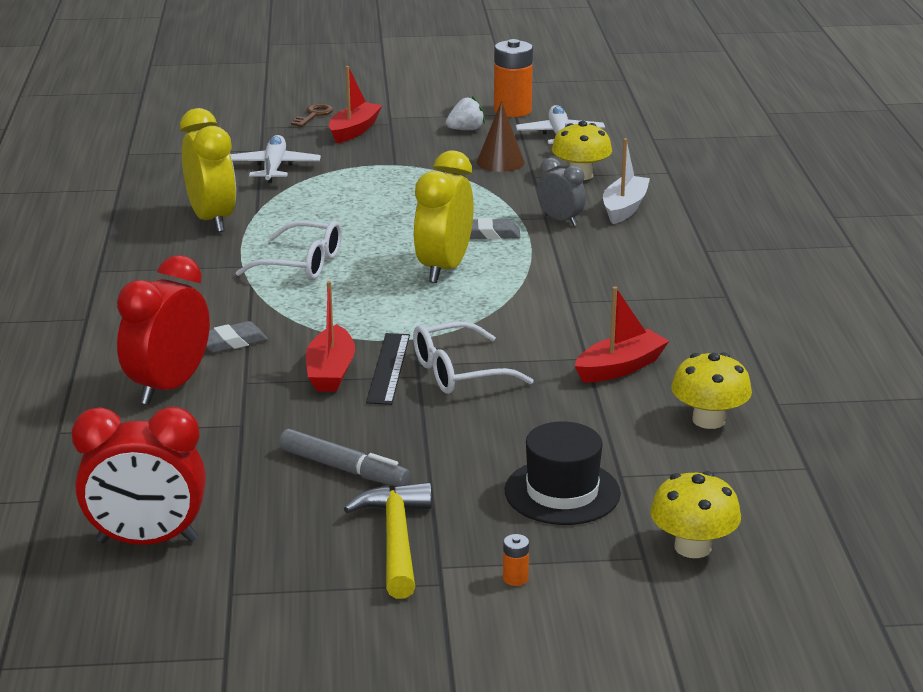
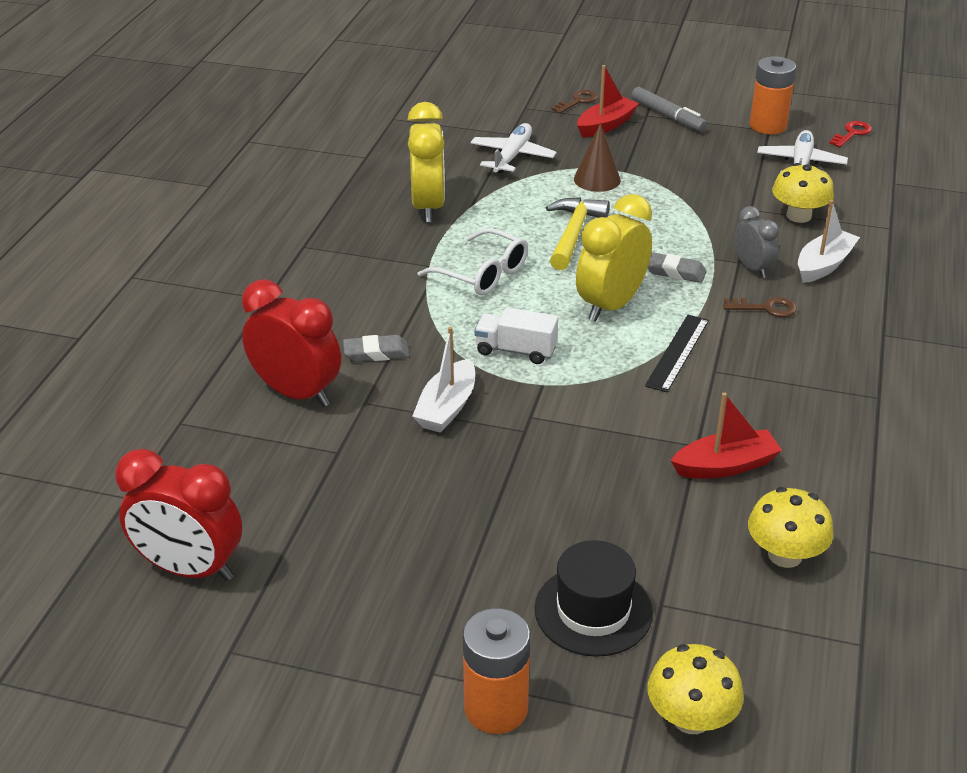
camera: 20 degrees right, 10 degrees up
(169, 387) = (297, 393): red clock -> red clock turned 75 degrees clockwise
(331, 372) = (447, 407): red boat -> white boat
(344, 469) = (402, 528): grey marker -> grey marker (668, 116)
(372, 317) = (516, 350): none -> white truck
(388, 368) = (501, 415): black ruler -> black ruler (677, 352)
(396, 539) = (408, 627): yellow hammer -> yellow hammer (573, 234)
(458, 373) = (564, 436): white glasses -> none
(466, 130) = (711, 141): white strawberry -> none
(500, 162) = (726, 186): brown cone -> brown cone (597, 179)
(515, 578) = (496, 708): orange battery -> orange battery, size x2.47
(590, 248) = (766, 308): none -> brown key
(594, 106) = (852, 133): none -> red key

